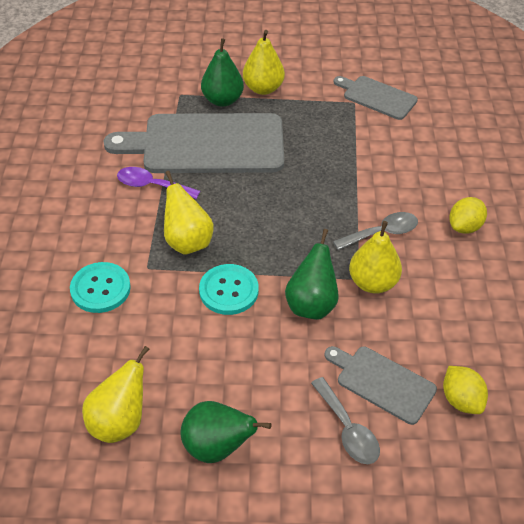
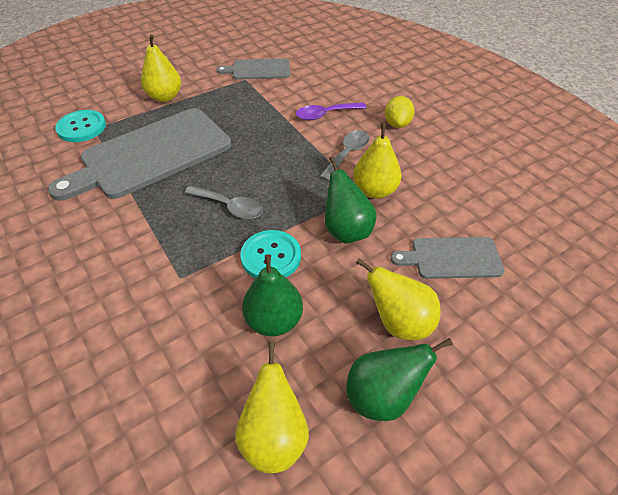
camera: 35 degrees left, 0 degrees up
(100, 289) = (149, 321): turquoise button -> turquoise button (81, 127)
(152, 185) = (127, 208): purple spoon -> purple spoon (325, 115)
(187, 242) = (200, 236): yellow pear -> yellow pear (399, 322)
(222, 100) = (137, 118): green pear -> green pear (274, 320)
(348, 429) = (465, 309): grey spoon -> grey spoon (230, 207)
(461, 400) = (512, 238): yellow lemon -> none

